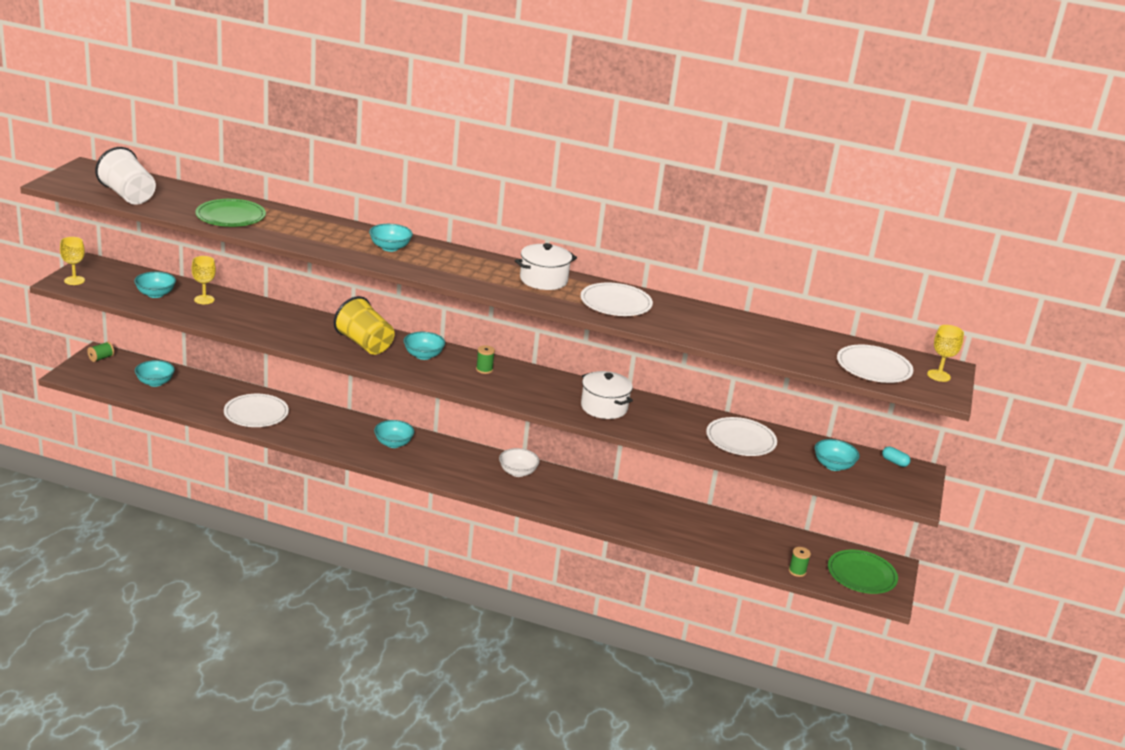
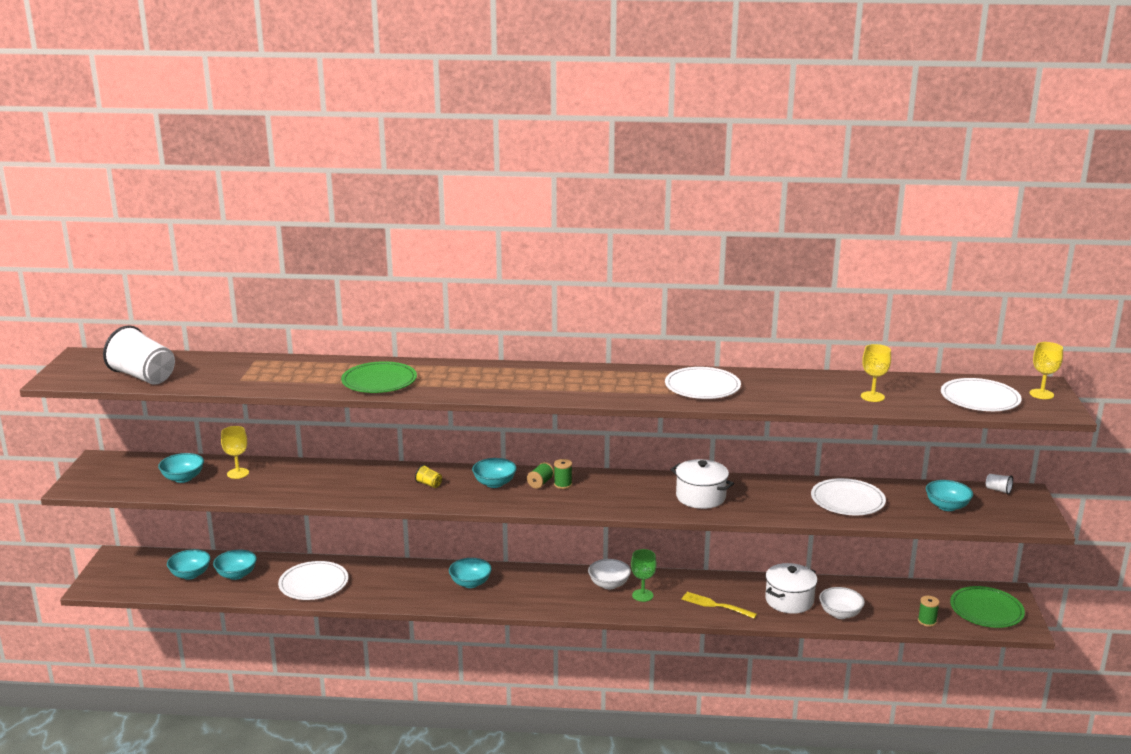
camera: 10 degrees left, 5 degrees down
(74, 280) = (87, 482): yellow goblet -> yellow goblet (872, 397)
(101, 358) = (120, 561): green spool -> green spool (540, 483)
(230, 216) = (265, 377): green plate -> green plate (379, 381)
(364, 344) = (429, 484): yellow cup -> yellow cup, size x0.40
(390, 248) = (447, 377): turquoise bowl -> turquoise bowl (236, 575)
(543, 280) = (618, 378): white pot -> white pot (789, 600)
(543, 488) = (642, 595): none -> green goblet
(606, 512) = (716, 605): none -> yellow fork
(718, 546) = (840, 614): none -> white bowl
(894, 462) = (998, 490): turquoise capsule -> white cup

